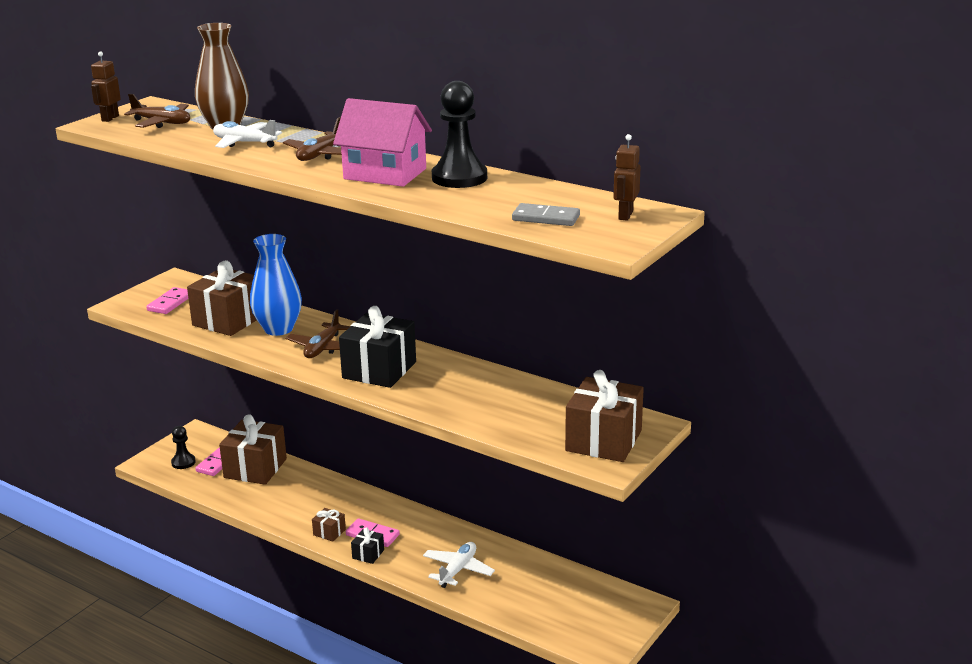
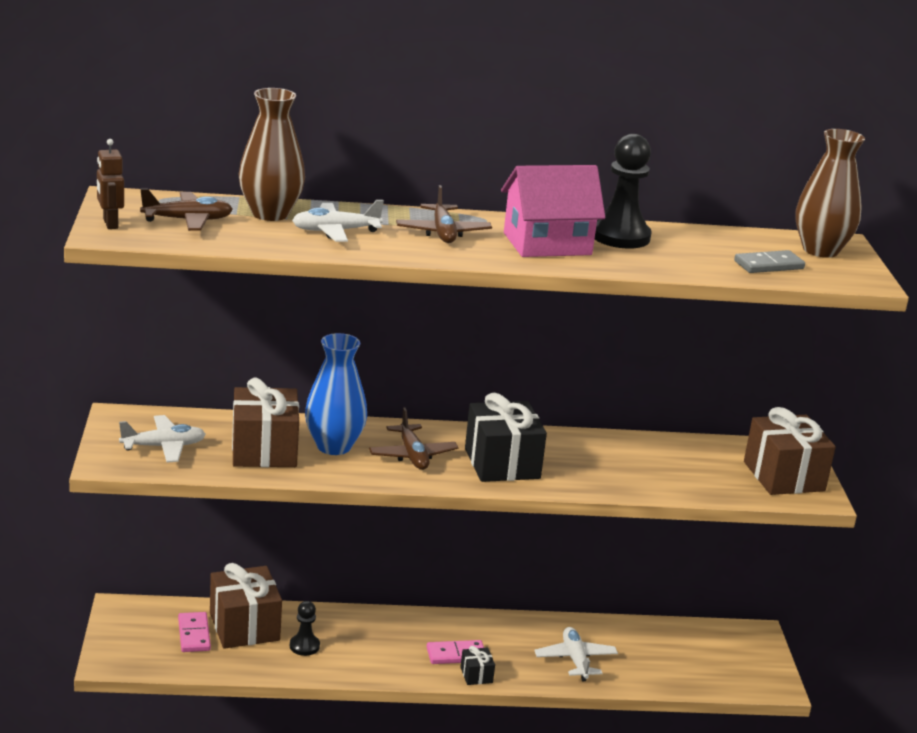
camera: 40 degrees left, 0 degrees up
(170, 303) = (164, 447): pink domino -> white plane
(183, 462) = (152, 647): black pawn -> black pawn (304, 646)
(329, 532) = (411, 667): brown gift -> none
(625, 215) = (820, 250): brown robot -> brown vase

